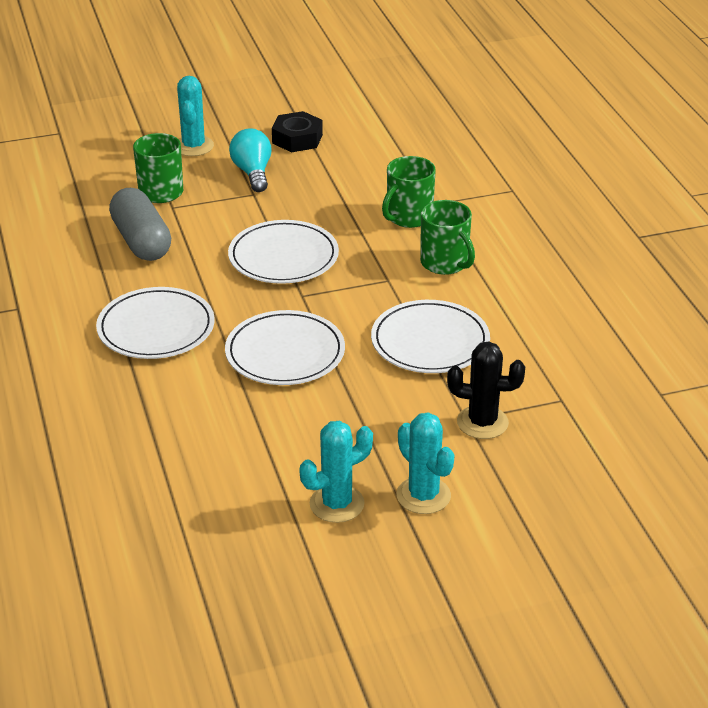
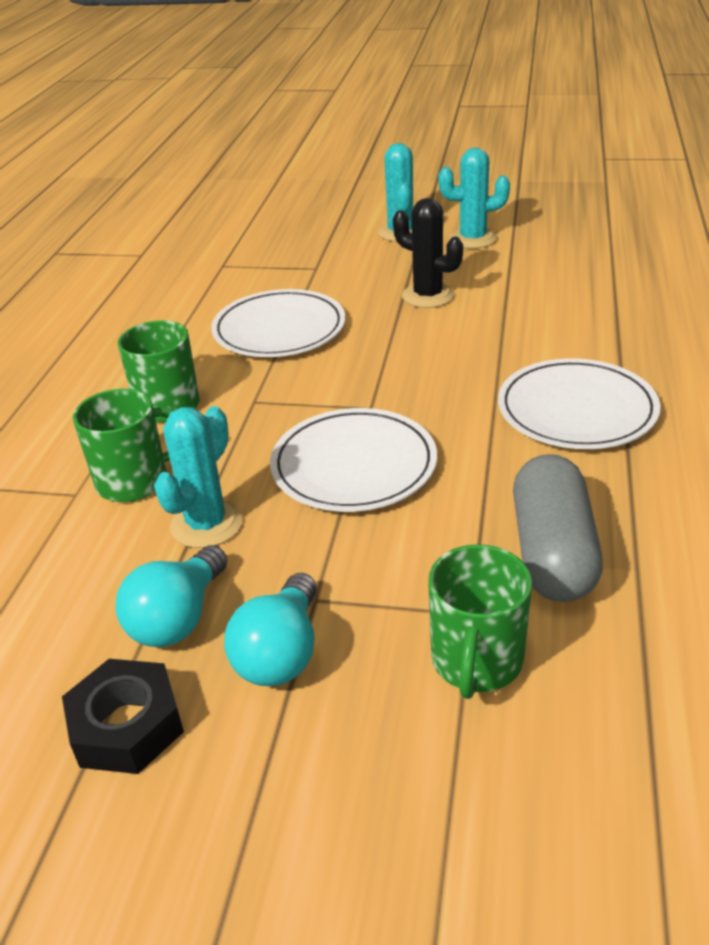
camera: 150 degrees left, 0 degrees up
(193, 146) = (346, 787): turquoise cactus -> turquoise cactus (206, 524)
(285, 353) = (437, 350): white plate -> none
(313, 172) = (178, 618): none -> turquoise light bulb
(482, 422) = (305, 263): black cactus -> black cactus (428, 296)

